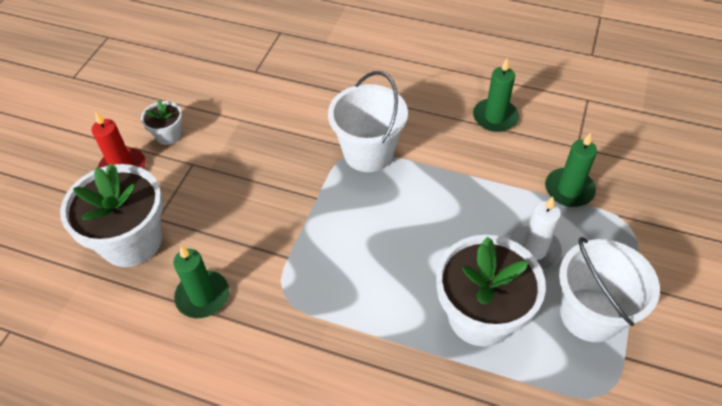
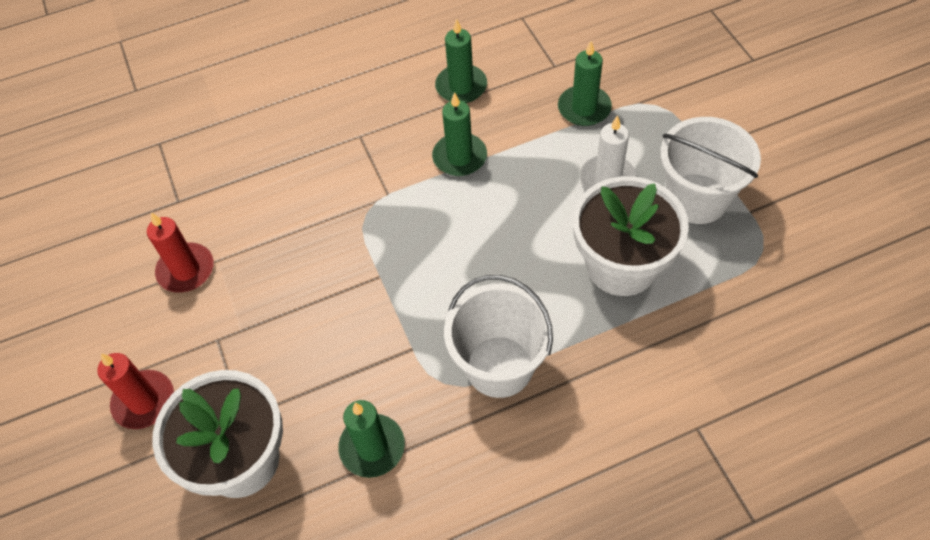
camera: 40 degrees left, 5 degrees up
(168, 135) = (156, 331): white flower pot -> none
(218, 113) = (186, 270): none -> red candle
(368, 153) = (382, 199): white bucket -> white bucket (499, 366)
(445, 161) = (459, 157): none -> green candle

